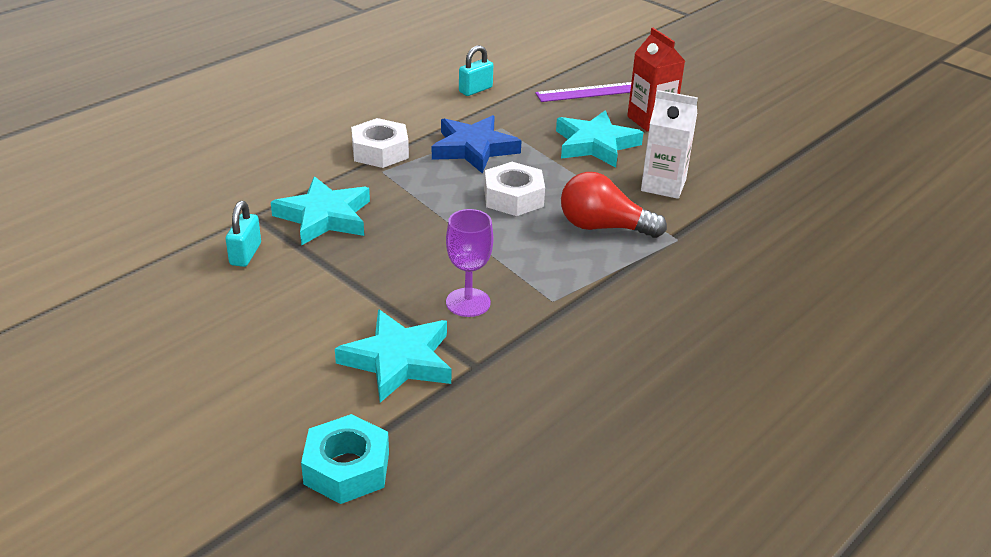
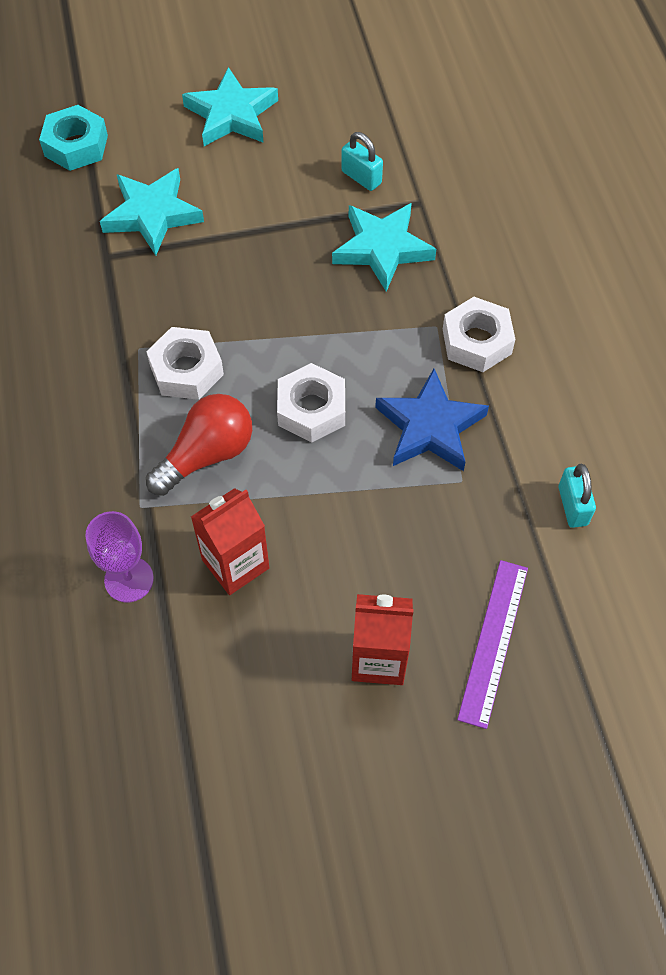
camera: 125 degrees right, 25 degrees up
(468, 302) = (183, 289): purple goblet -> purple goblet (129, 579)
(545, 266) = (186, 370): none -> white nut
(595, 144) = (362, 554): turquoise star -> turquoise star (231, 114)
(663, 185) = (235, 564): white carton -> red carton

